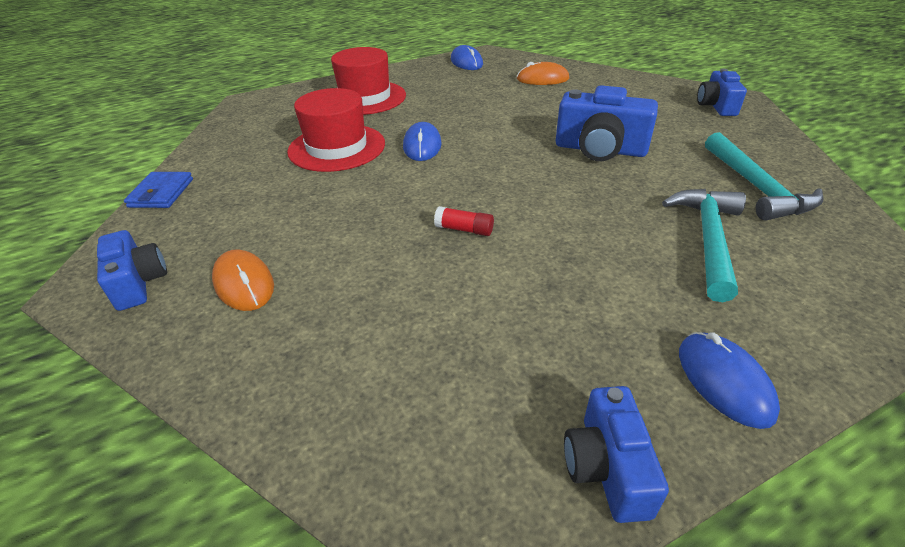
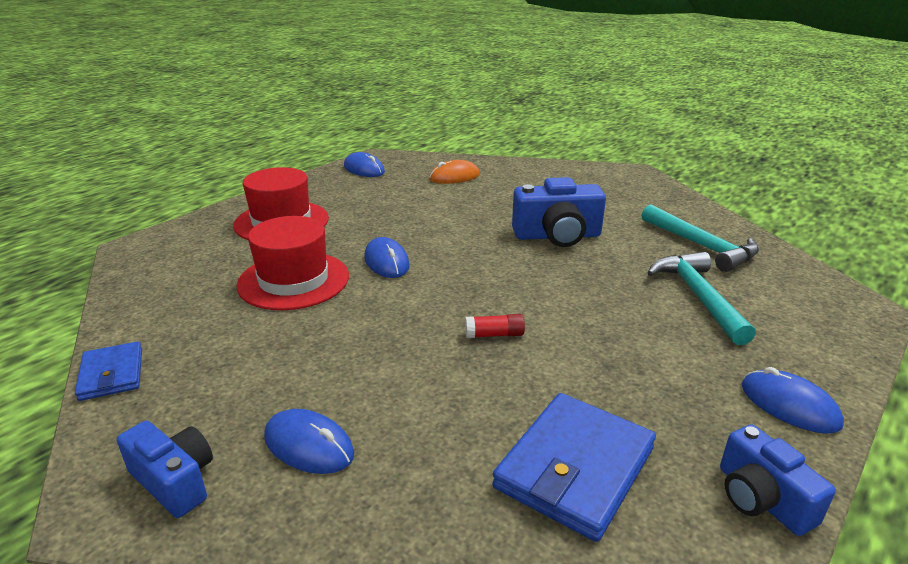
camera: 25 degrees left, 10 degrees down
(244, 283) = (309, 445): orange mouse -> blue mouse
(439, 371) = (575, 468): none -> blue wallet
(716, 106) = (622, 181): blue camera -> none

